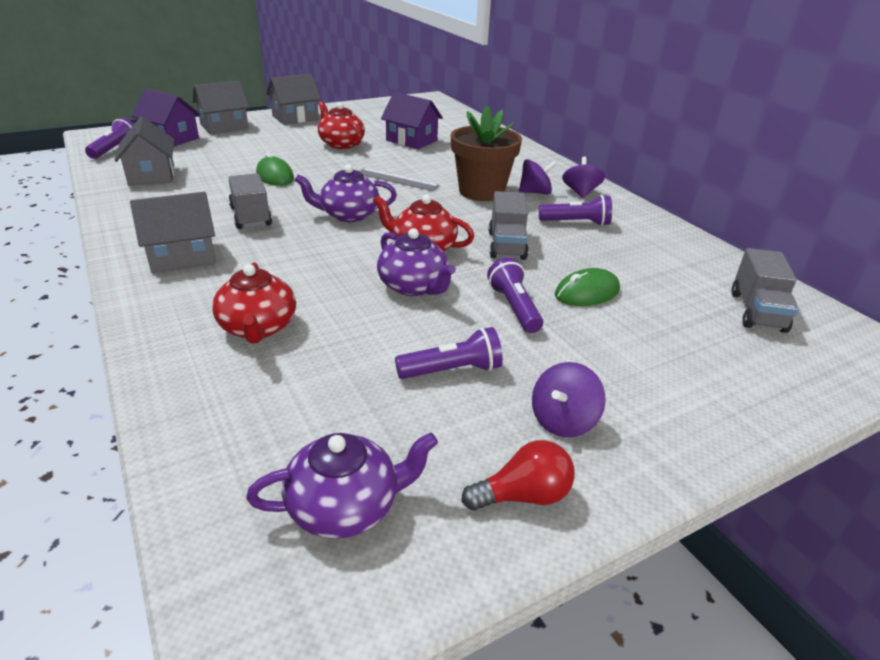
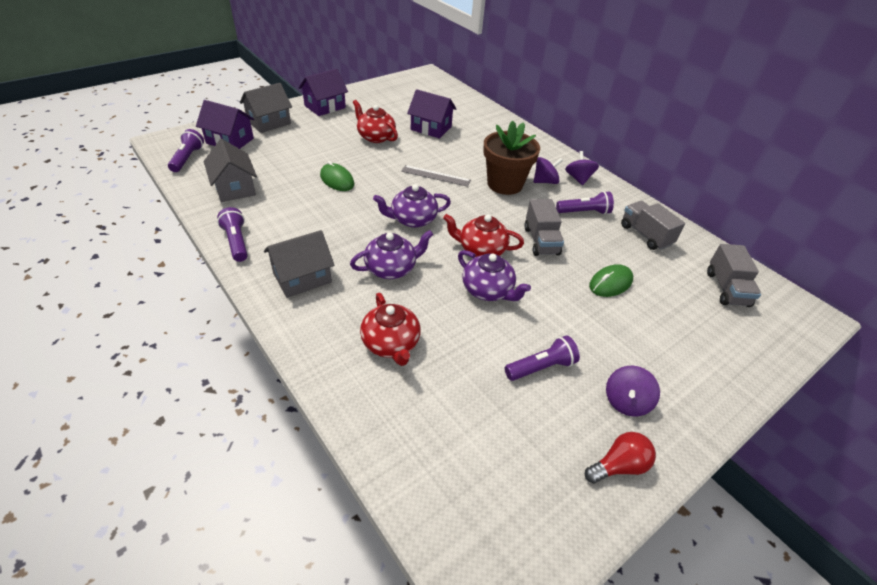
camera: 10 degrees left, 10 degrees up
(250, 216) = (337, 228): grey truck -> grey truck (645, 235)
(295, 118) = (325, 107): grey house -> purple house
(345, 507) = (511, 491): purple teapot -> purple teapot (391, 268)
(514, 307) = (565, 303): purple flashlight -> purple flashlight (236, 242)

